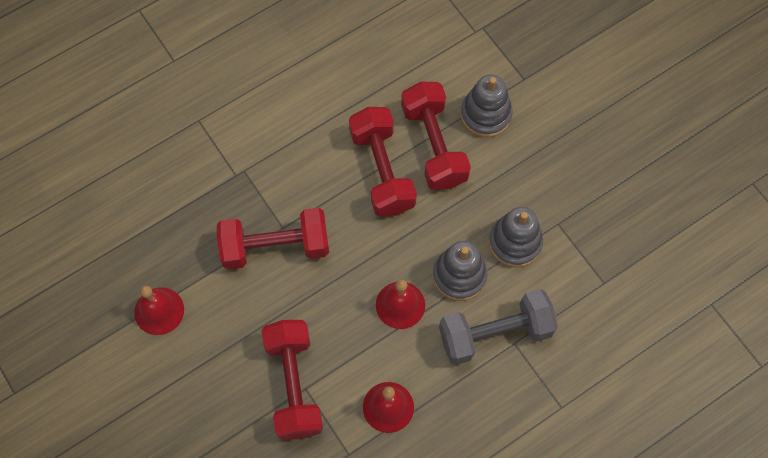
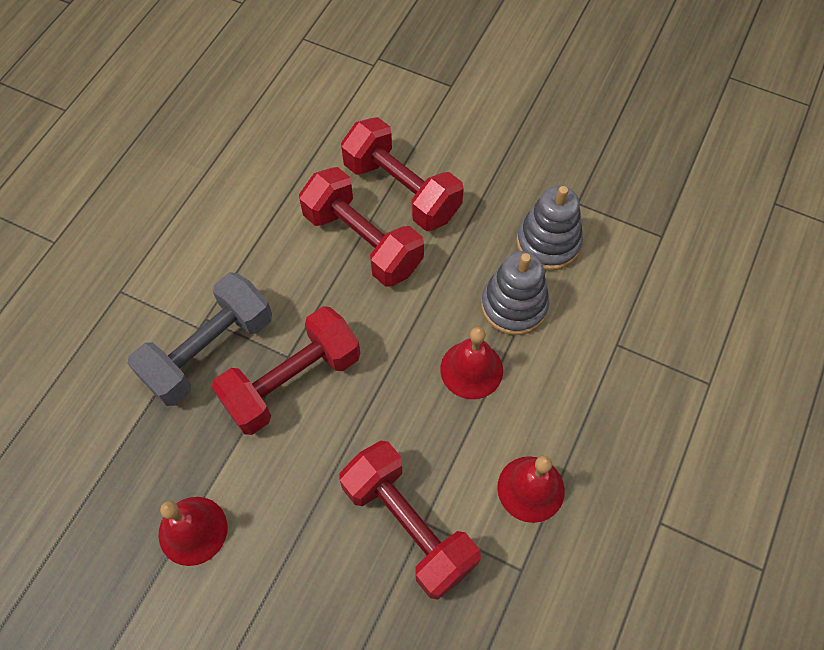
camera: 30 degrees left, 5 degrees down
(485, 115) = (435, 136): grey stacking toy -> none
(495, 333) = (591, 345): grey dumbbell -> grey dumbbell (209, 351)

